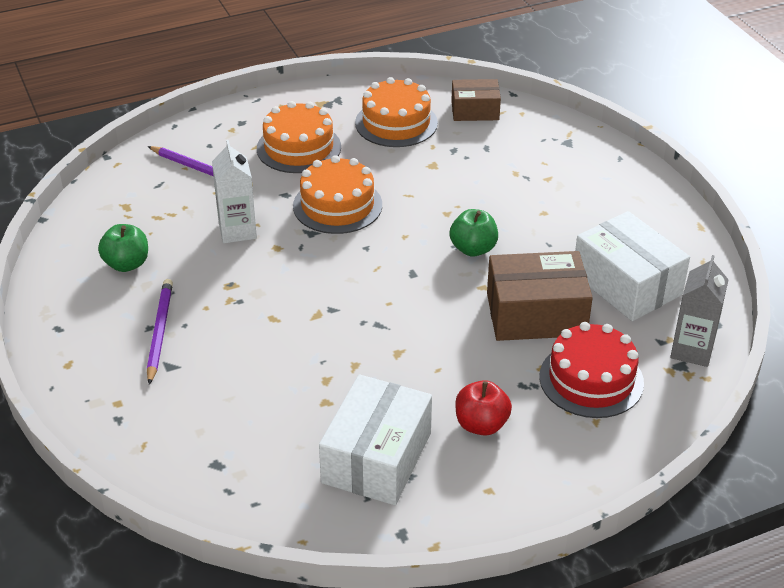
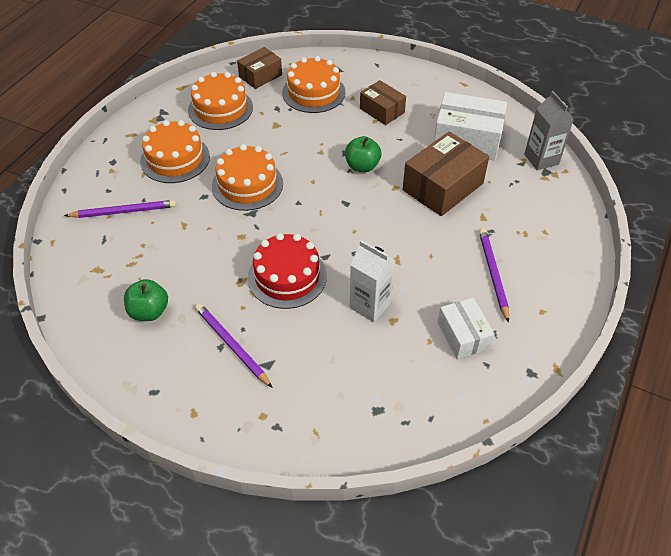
camera: 40 degrees left, 10 degrees up
(237, 231) = (201, 240): white carton -> white carton (370, 305)
(377, 458) = (463, 335): white box -> white box, size x0.61
(481, 425) = (493, 274): red apple -> purple pencil
(511, 153) = (313, 92): none -> orange cake
(564, 207) = (382, 110): none -> brown box
(591, 379) = (514, 208): red cake -> red cake (287, 276)

